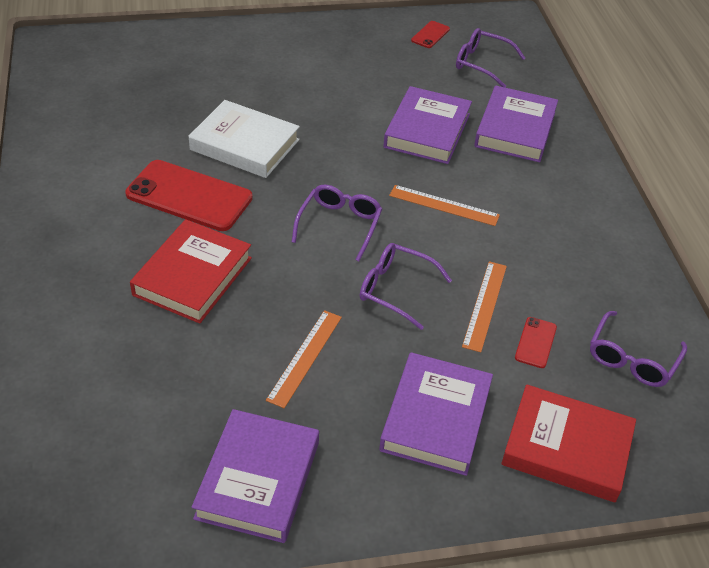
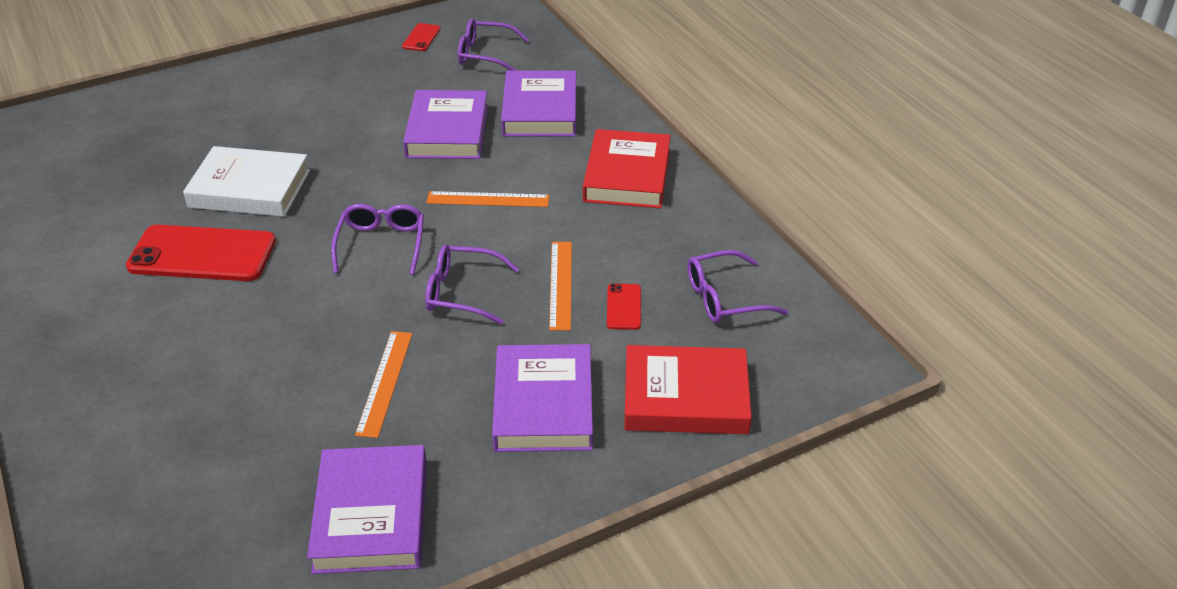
camera: 15 degrees left, 5 degrees down
(193, 276) = (233, 334): red book -> red book (627, 175)
(632, 359) = (724, 298): purple glasses -> purple glasses turned 60 degrees clockwise

